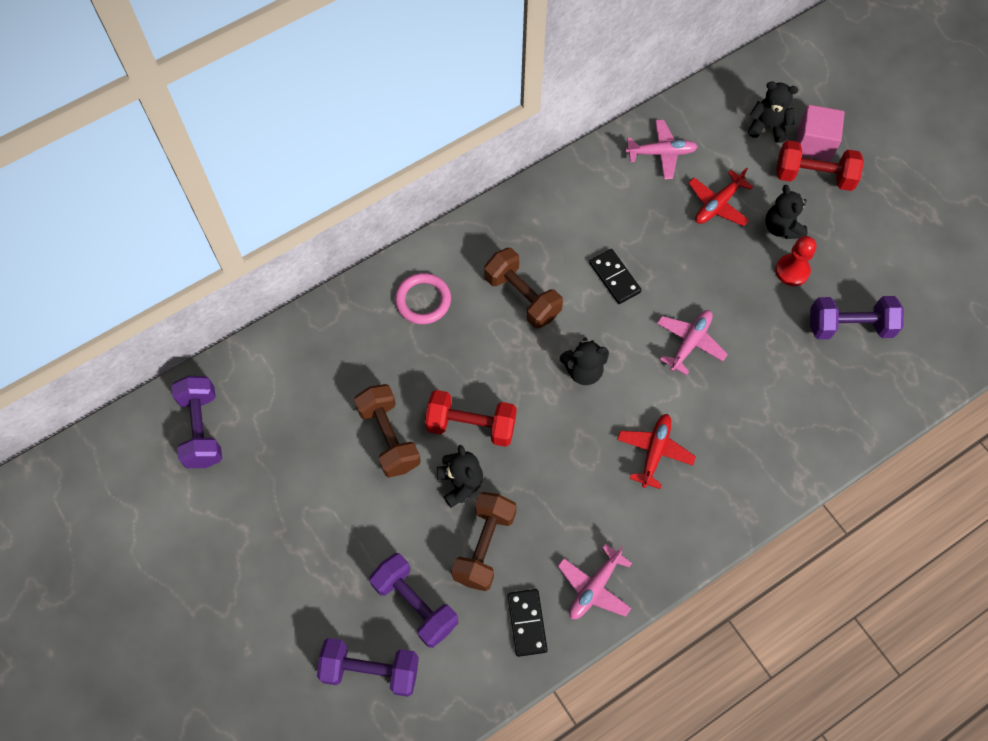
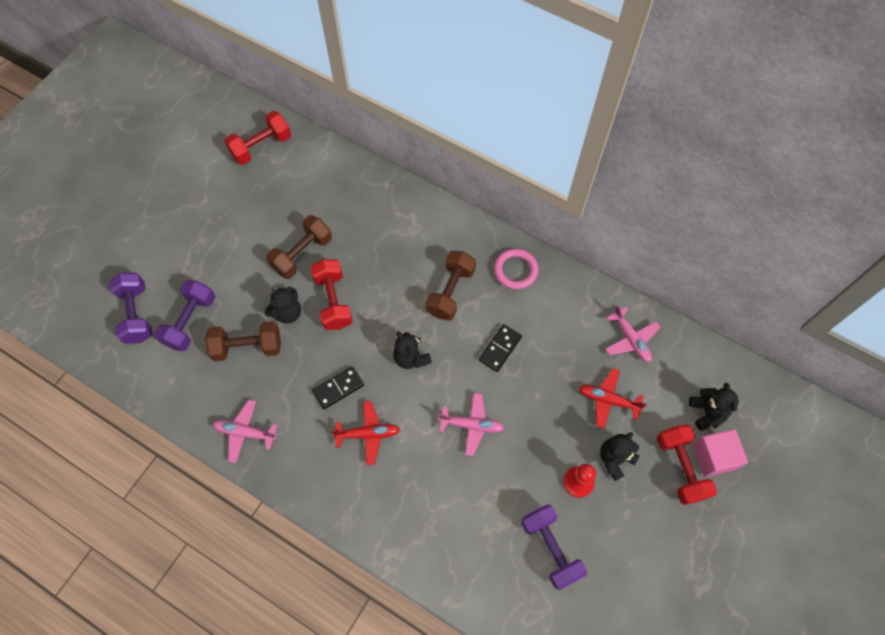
camera: 65 degrees right, 0 degrees up
(202, 429) = (261, 146): purple dumbbell -> red dumbbell
(423, 300) = (415, 230): pink ring -> pink ring (515, 270)
(527, 623) = (202, 398): black domino -> black domino (338, 388)

